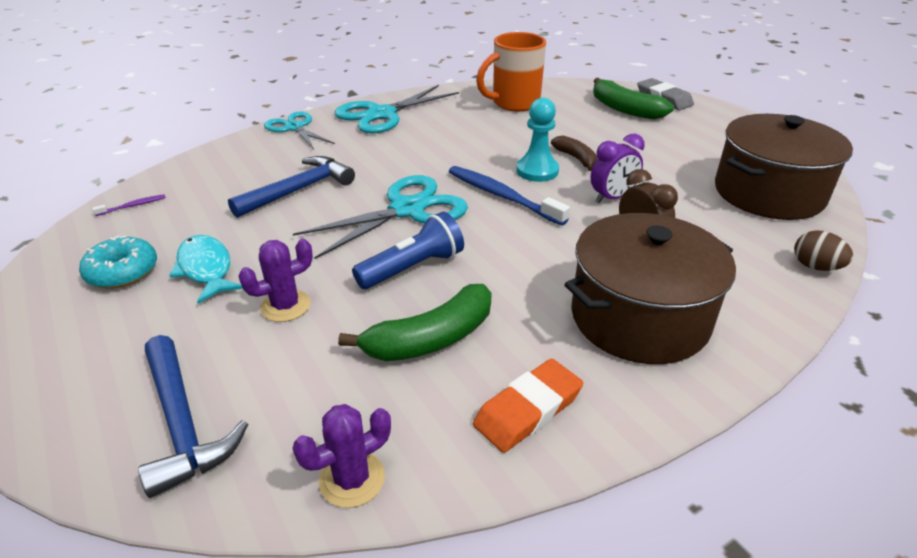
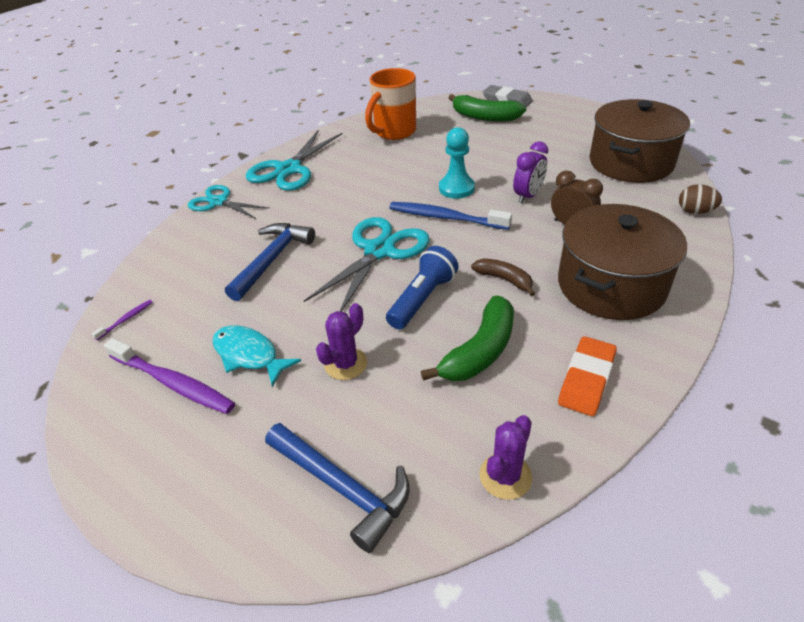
camera: 20 degrees left, 5 degrees up
(123, 272) = (173, 383): turquoise donut -> purple toothbrush
(576, 158) = (478, 170): brown banana -> brown banana (504, 279)

